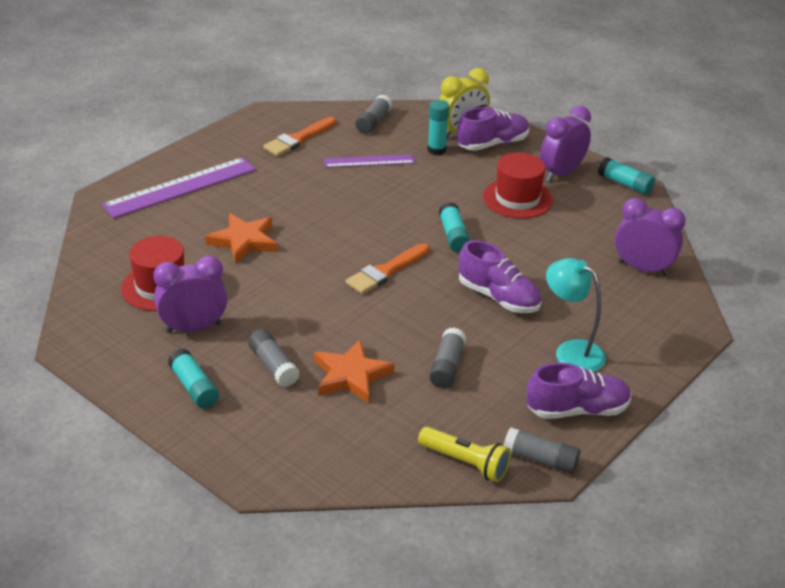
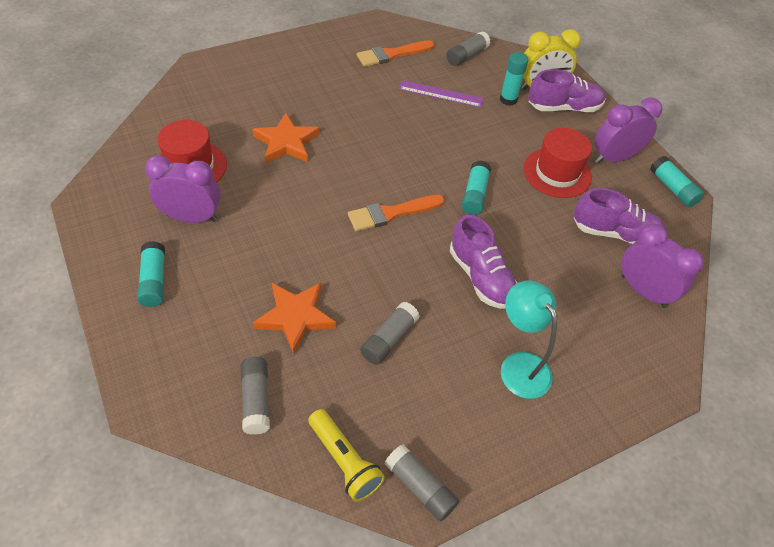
camera: 20 degrees right, 15 degrees up
(180, 187) = (266, 74): purple ruler -> none
(273, 366) = (234, 282): grey glue stick -> grey glue stick (256, 400)
(577, 410) = (489, 439): purple shoe -> purple shoe (615, 233)

